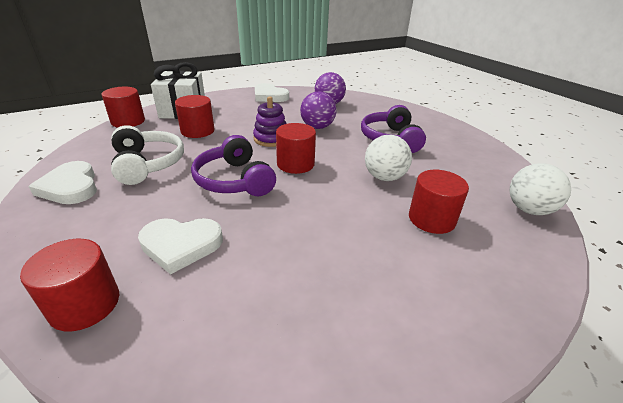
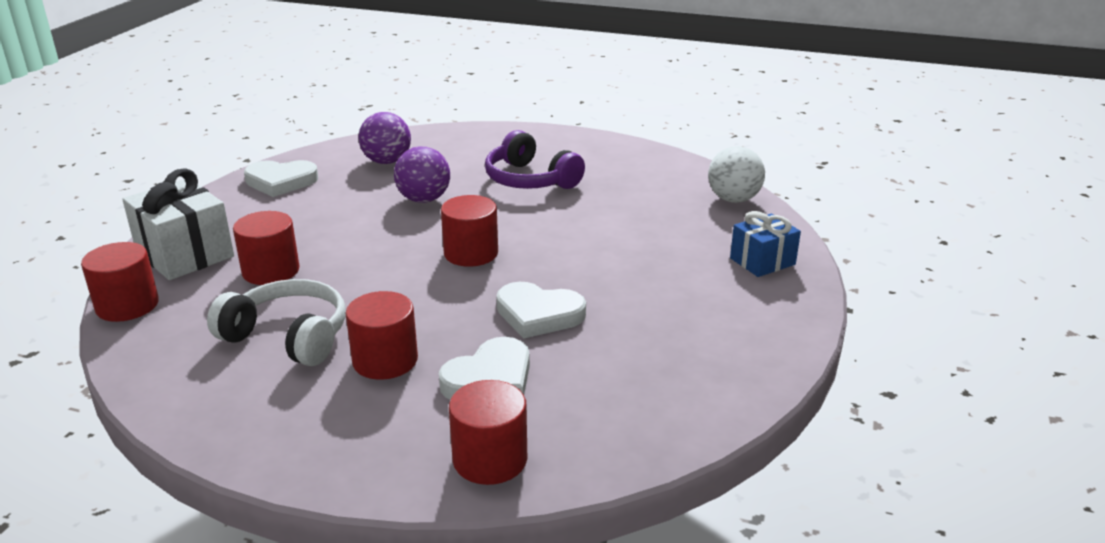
camera: 40 degrees left, 5 degrees down
(70, 187) = (240, 406): white heart -> white heart (538, 314)
(234, 180) = (433, 301): purple headphones -> none
(271, 139) = (391, 238): purple stacking toy -> none
(384, 177) = (581, 225): white ball -> none
(431, 219) = (671, 244): red cylinder -> red cylinder (385, 360)
(497, 273) = (762, 261): none -> blue gift

